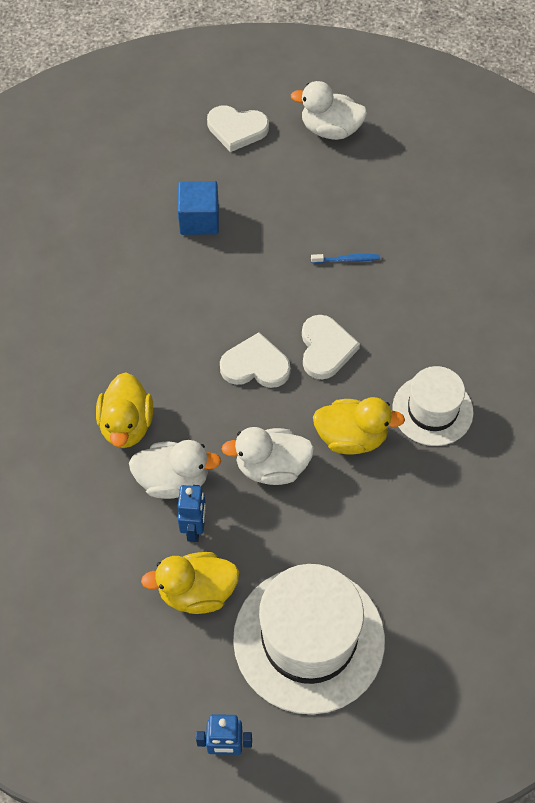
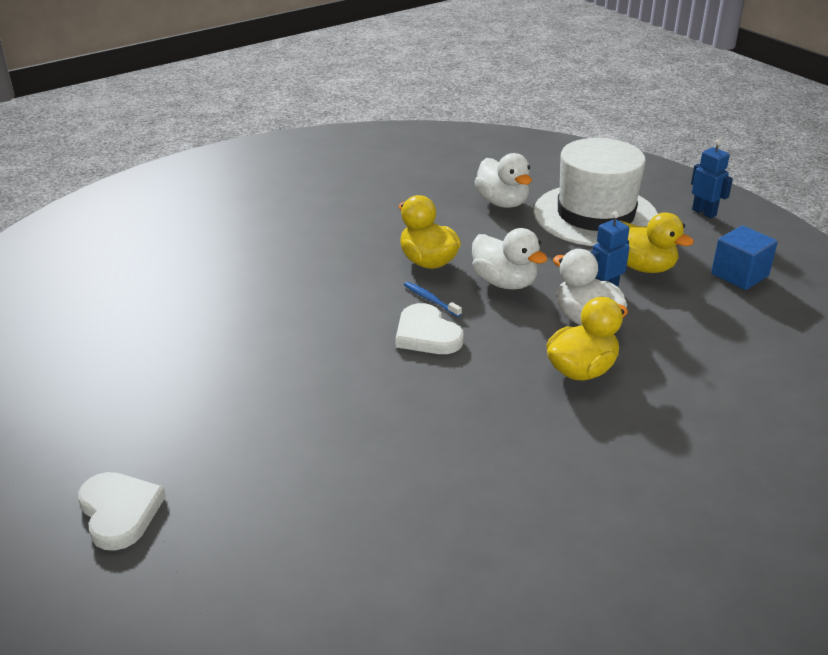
camera: 130 degrees left, 25 degrees down
(199, 220) = (297, 461): blue cube -> blue cube (739, 275)
(325, 349) = (362, 308): white heart -> none
(330, 130) = (59, 436): white duck -> white duck (502, 202)
(347, 260) = (246, 341): blue toothbrush -> blue toothbrush (430, 299)
(432, 410) = (355, 240): white hat -> none

